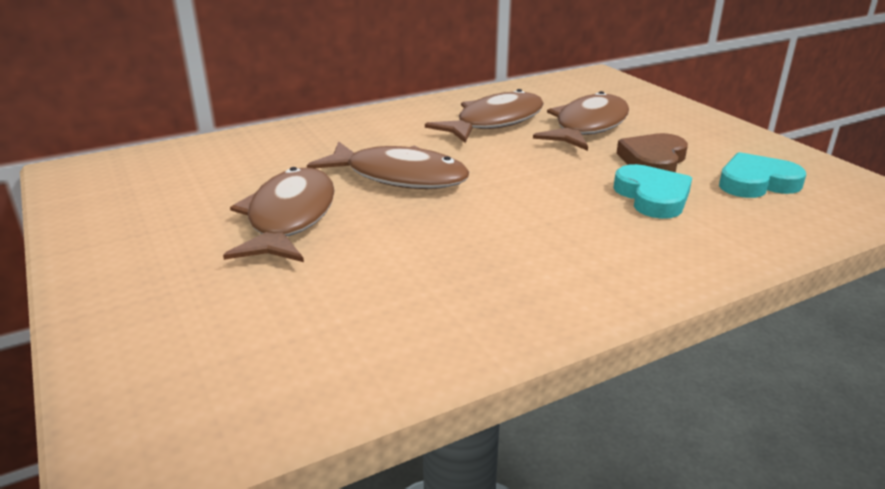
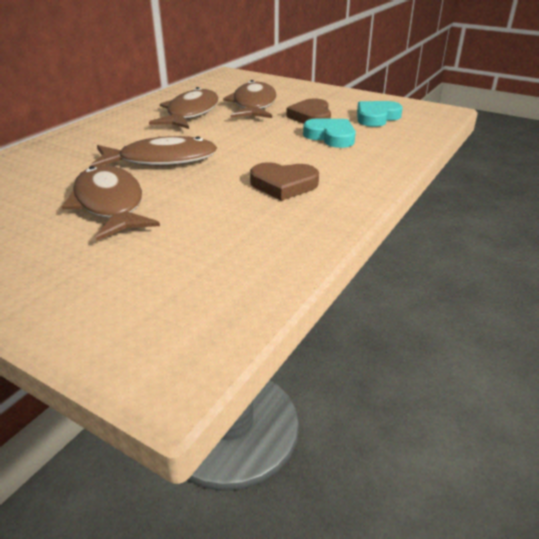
camera: 30 degrees left, 5 degrees up
(513, 251) = (283, 185): none -> brown heart

